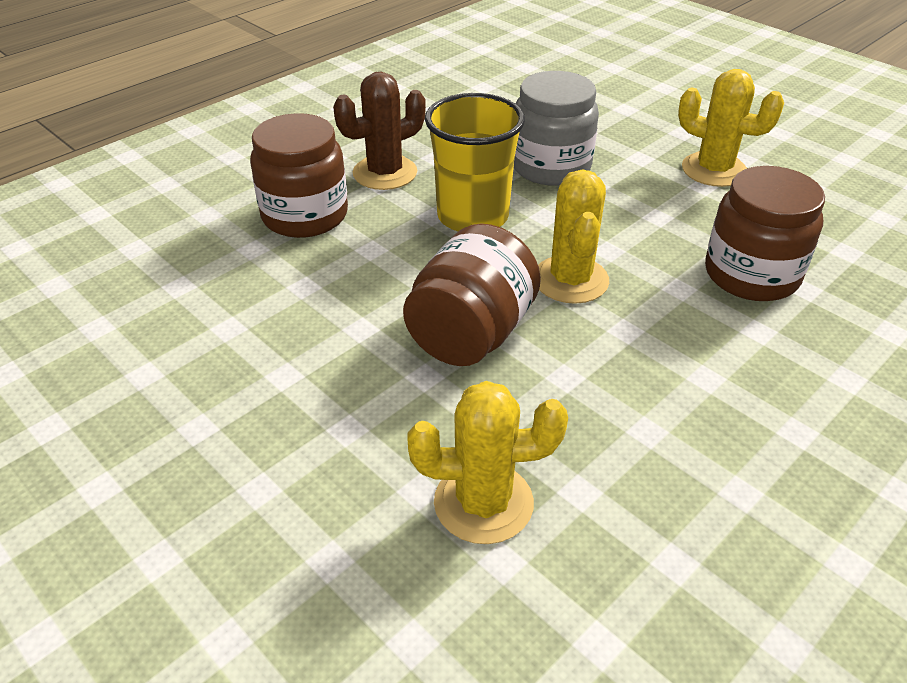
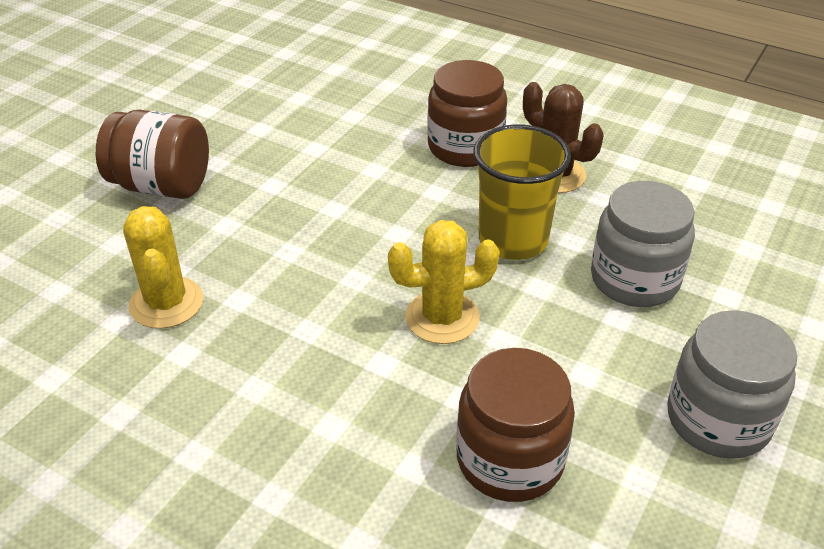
camera: 75 degrees right, 0 degrees up
(471, 334) = (345, 267): brown jar -> brown jar (162, 186)
(714, 170) = (718, 419): yellow cactus -> grey jar

